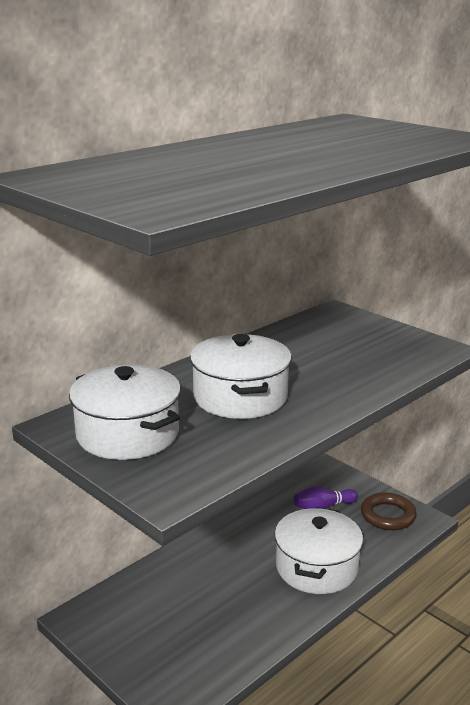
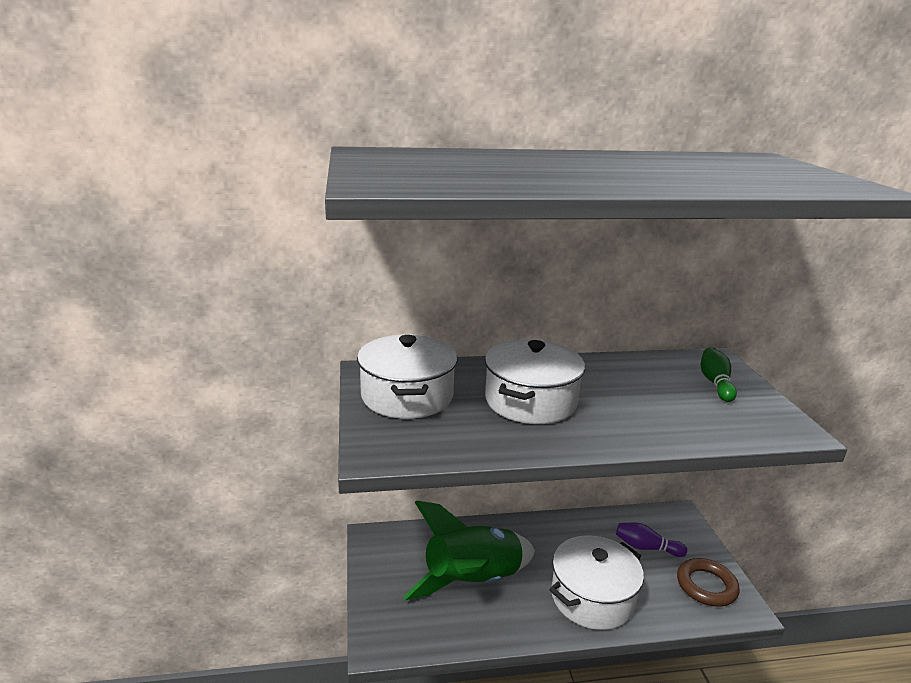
camera: 35 degrees right, 0 degrees up
(210, 606) = (473, 582): none -> green rocket
(357, 331) = (715, 383): none -> green bowling pin

